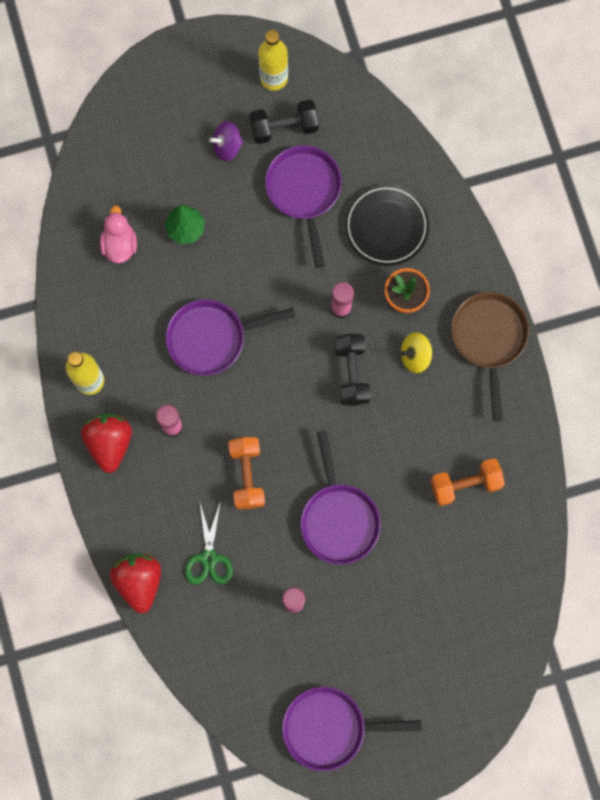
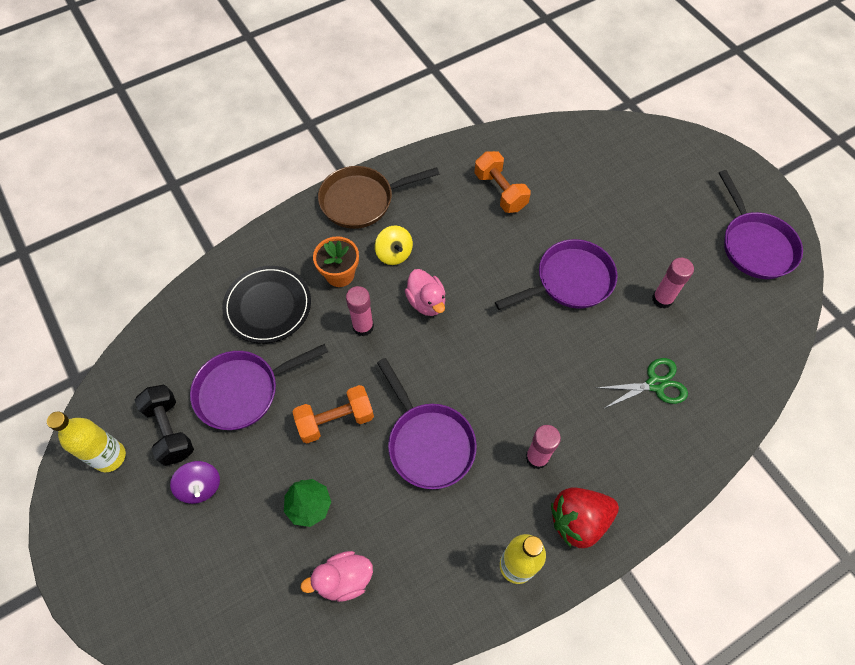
camera: 105 degrees left, 15 degrees down
(139, 581) = (708, 446): red strawberry -> none
(247, 475) = (560, 370): orange dumbbell -> orange dumbbell (335, 420)
(352, 373) = (426, 302): black dumbbell -> pink duck

